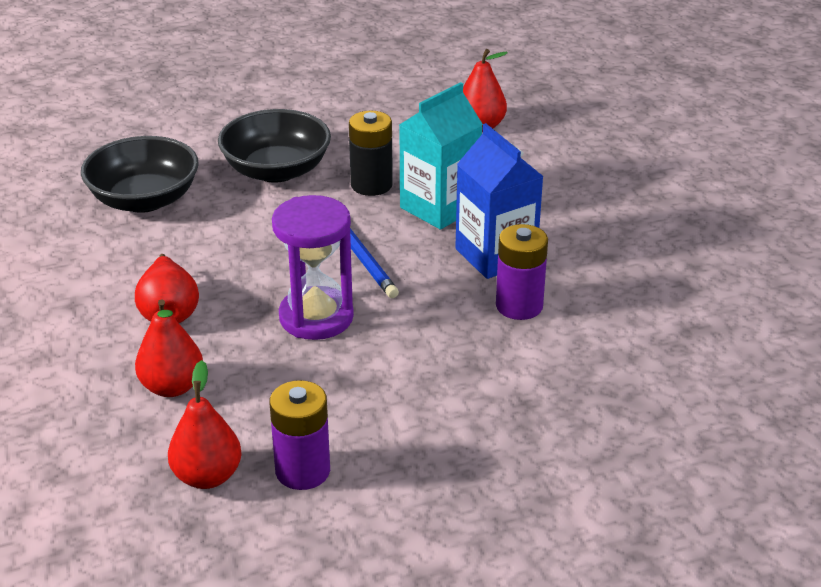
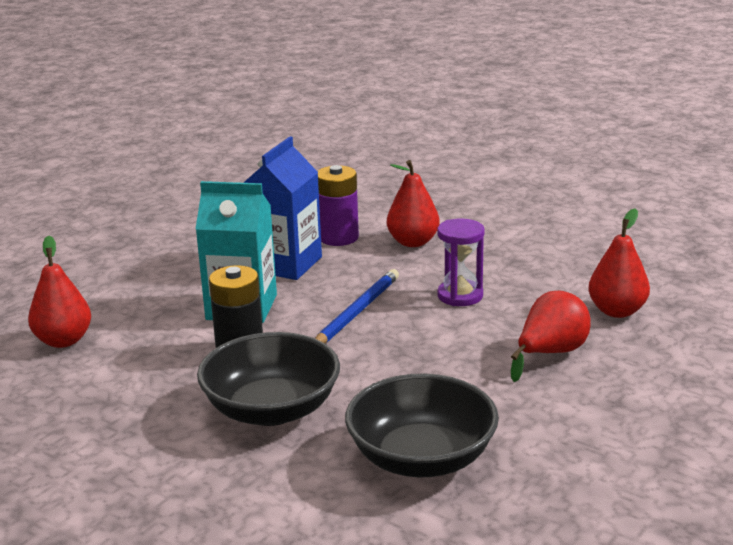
camera: 125 degrees left, 10 degrees down
(207, 476) = (659, 263): red pear -> red pear (413, 242)
(303, 471) = (601, 241): purple battery -> none
(316, 317) = (460, 296): purple hourglass -> purple hourglass, size x0.67

